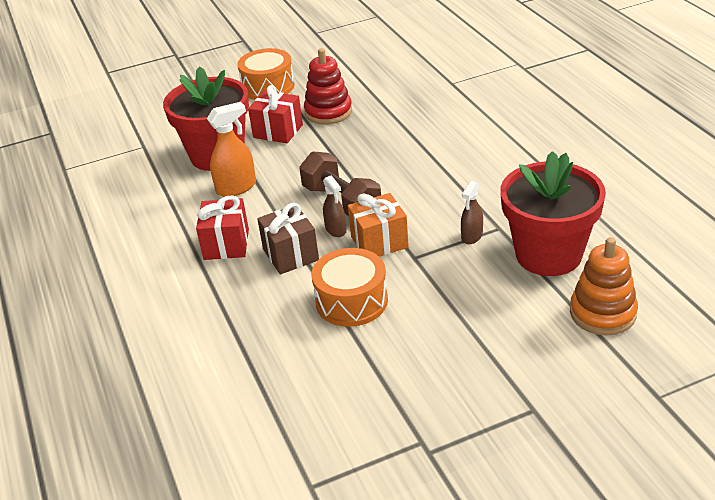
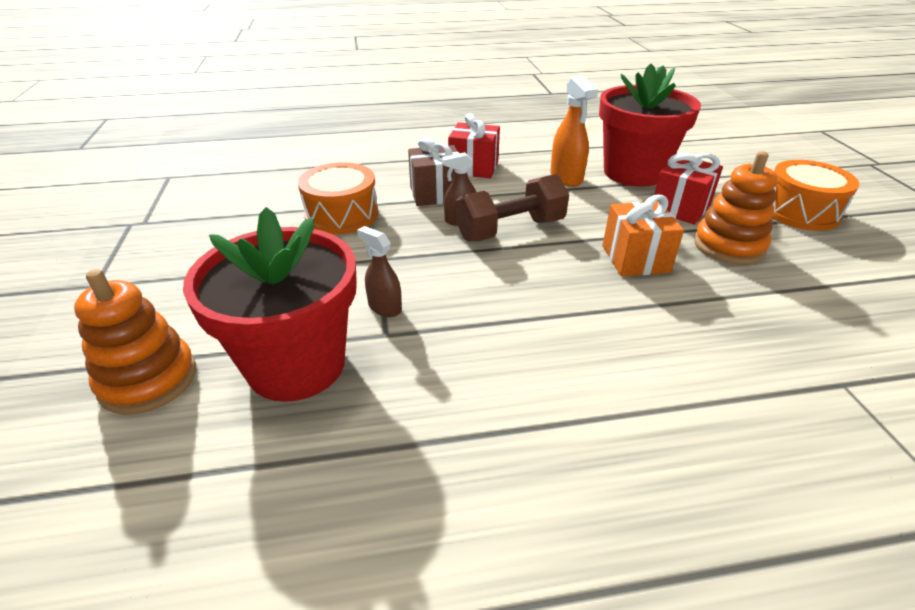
camera: 100 degrees right, 0 degrees up
(328, 112) = (728, 246): red stacking toy -> orange stacking toy
(379, 242) = (421, 242): orange gift -> orange gift (635, 259)

